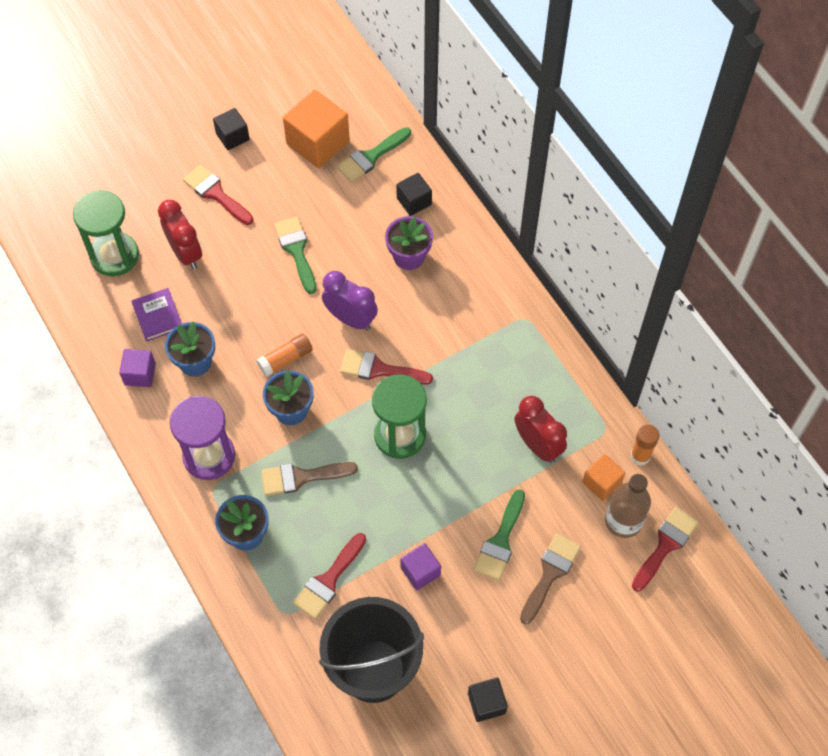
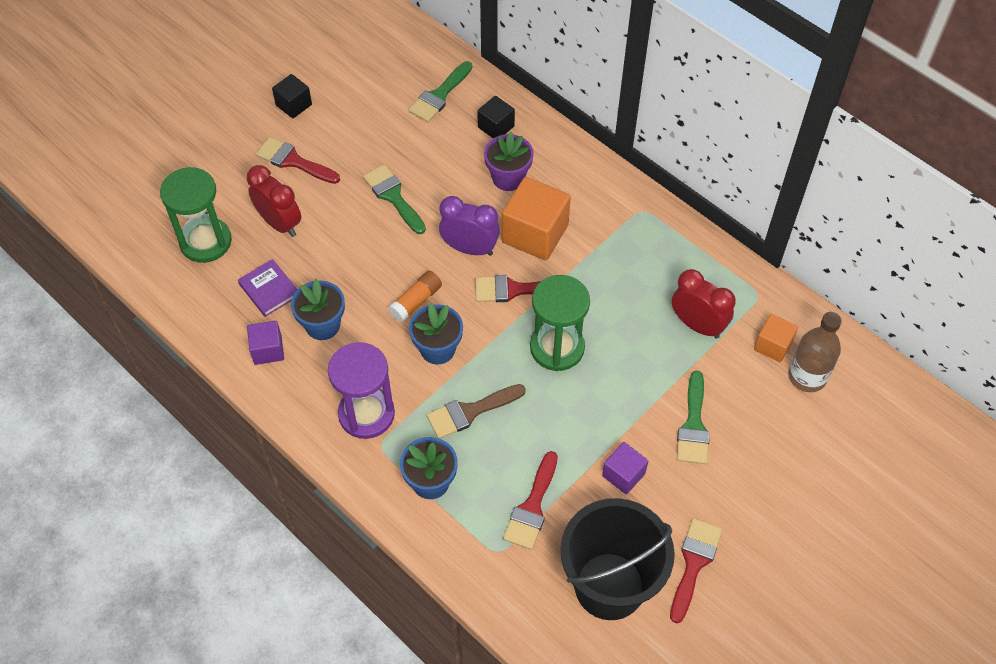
camera: 15 degrees left, 5 degrees down
(318, 143) = (382, 93): orange cube -> orange cube (535, 234)
(486, 703) = (736, 588): black cube -> none
(550, 574) = (754, 444): brown brush -> none
(640, 456) = (800, 312): orange glue stick -> none
(665, 545) = (856, 389): red brush -> red brush (694, 563)

